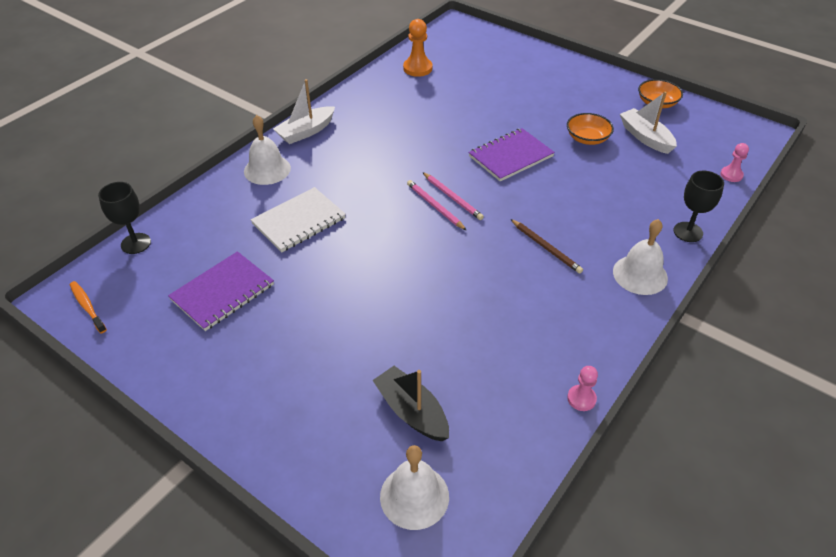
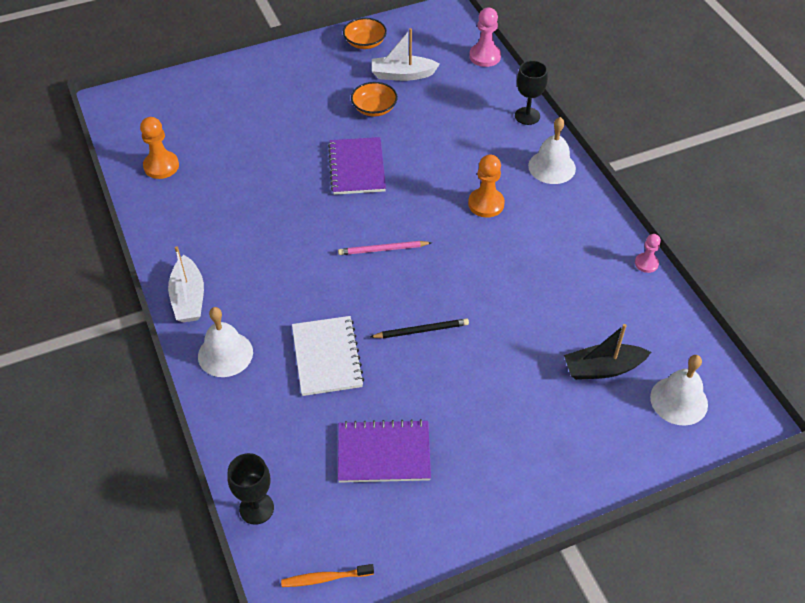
camera: 60 degrees left, 5 degrees up
(223, 292) = (384, 453): purple notebook -> purple notebook turned 75 degrees counterclockwise
(365, 264) = (421, 330): none -> black pencil
(452, 197) = (380, 232): pink pencil -> none
(546, 247) = (486, 204): brown pencil -> orange pawn
(731, 175) = (485, 56): pink pawn -> pink pawn, size x1.62

